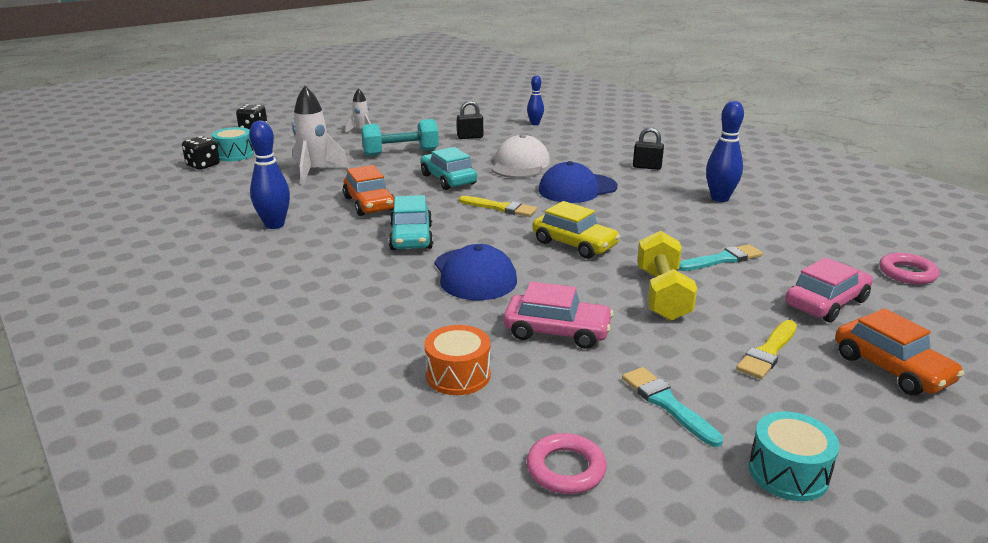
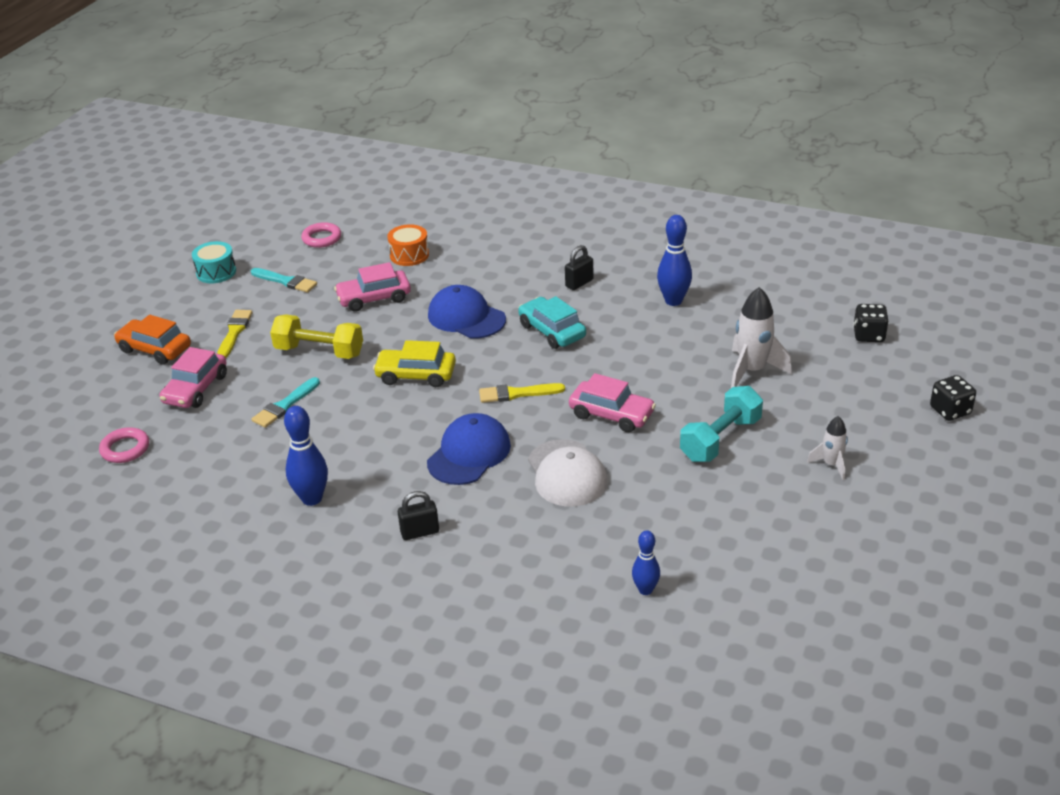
camera: 150 degrees right, 10 degrees up
(234, 155) = (875, 362): turquoise drum -> none
(369, 204) = (636, 351): orange car -> none
(448, 179) = (611, 414): turquoise car -> pink car
(470, 137) = (688, 510): black padlock -> black padlock (579, 283)
(662, 294) = (319, 351): yellow dumbbell -> yellow dumbbell turned 45 degrees counterclockwise

